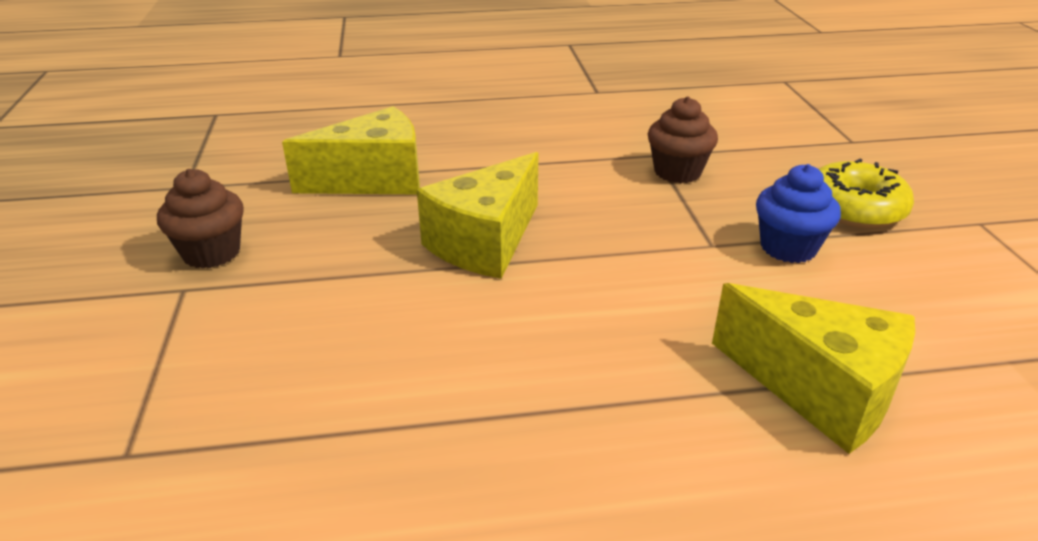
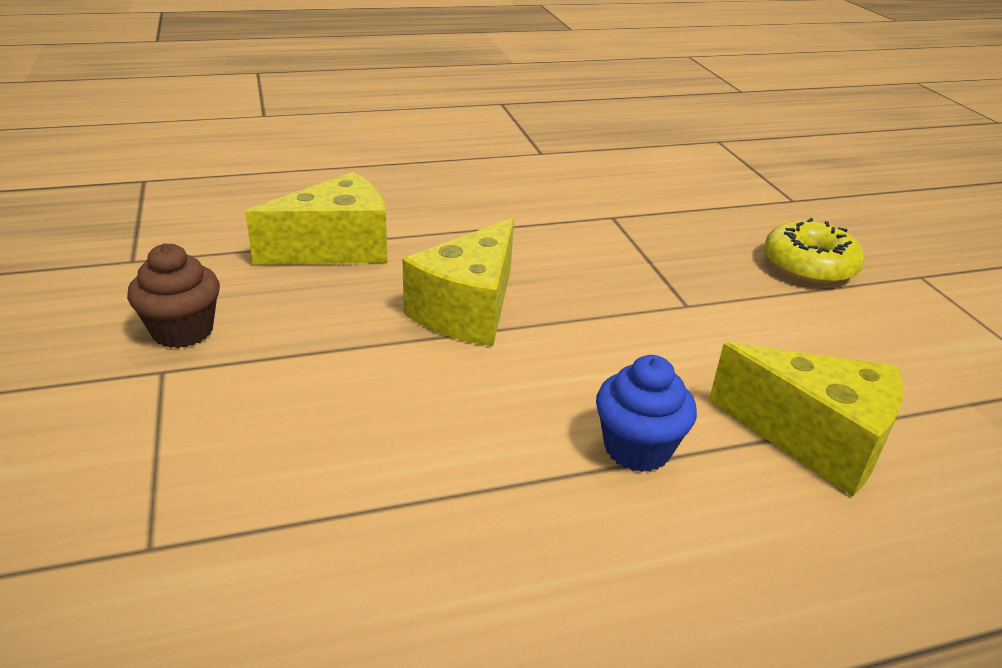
camera: 10 degrees left, 0 degrees up
(677, 172) = (638, 234): brown cupcake -> none
(788, 248) = (757, 305): blue cupcake -> blue cupcake (637, 448)

